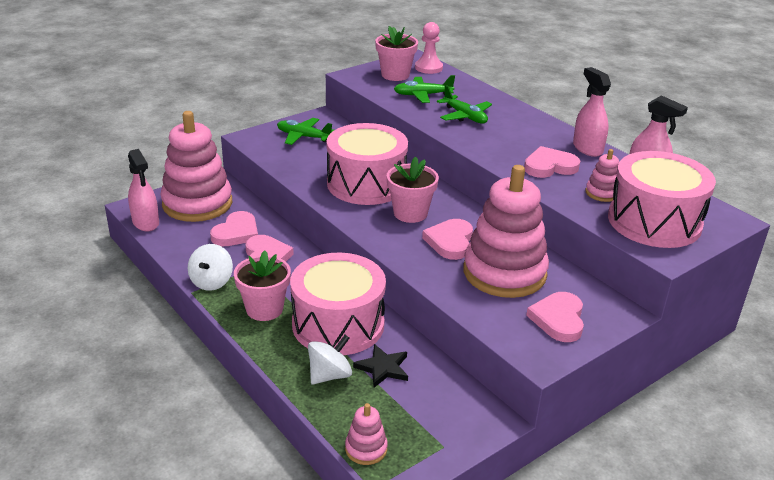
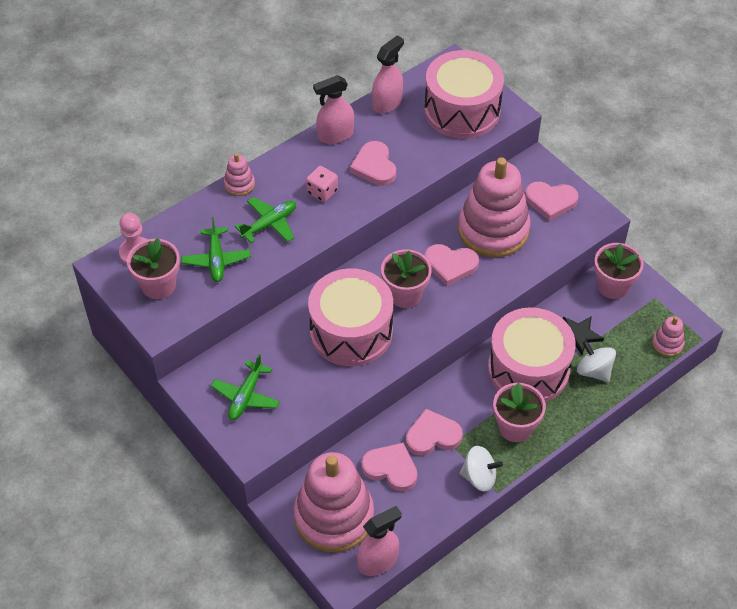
camera: 90 degrees left, 20 degrees up
(460, 406) = (613, 286): none -> pink flower pot
(509, 140) = (322, 192): none -> pink dice
(602, 193) = (419, 136): pink stacking toy -> pink stacking toy (239, 184)

